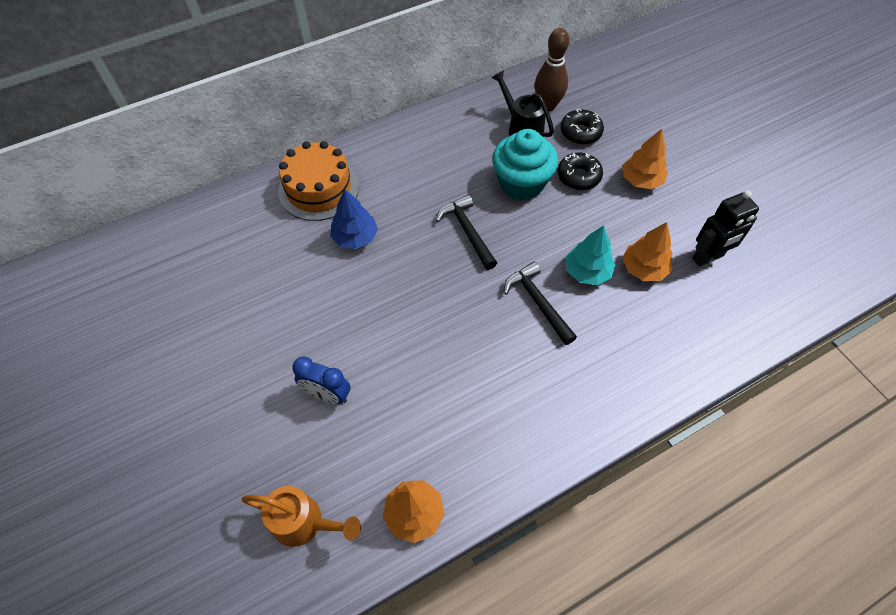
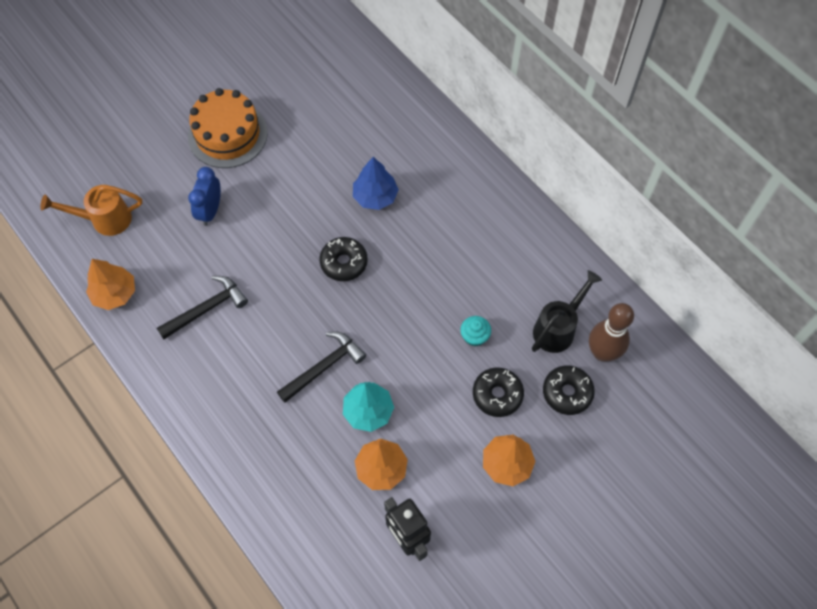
camera: 80 degrees right, 5 degrees up
(304, 522) = (105, 219): orange watering can -> orange watering can turned 75 degrees clockwise
(319, 189) = (428, 153): orange cake -> orange cake (227, 134)
(425, 272) = (344, 263): none -> black donut
(467, 232) = (399, 293): black hammer -> black hammer (206, 309)
(521, 183) = (474, 336): turquoise cupcake -> turquoise cupcake, size x0.44

